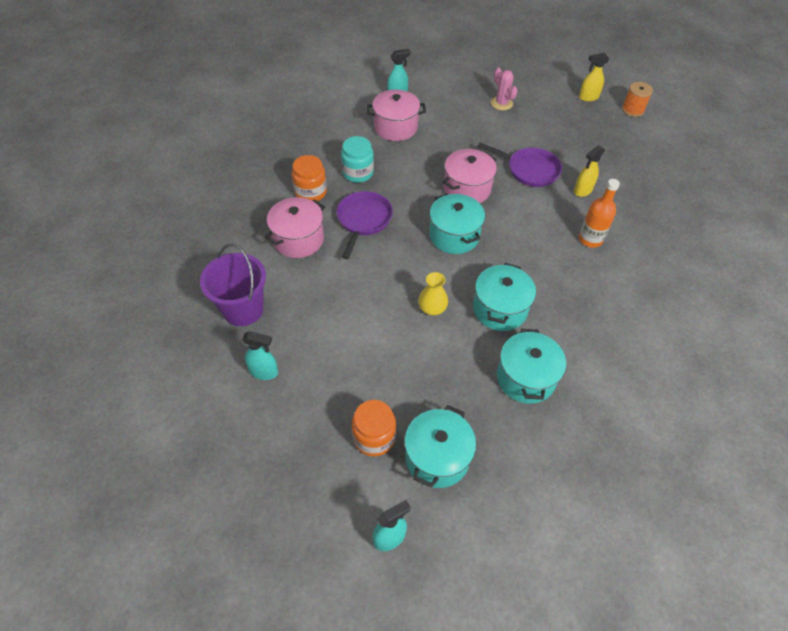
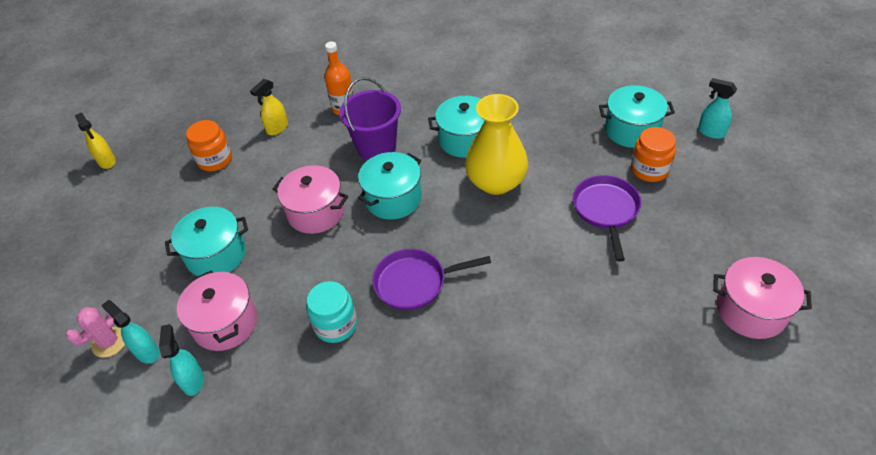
camera: 110 degrees left, 5 degrees down
(243, 309) = (610, 330): purple bucket -> purple bucket (376, 148)
(264, 372) = (660, 271): turquoise spray bottle -> turquoise spray bottle (193, 380)
(298, 239) = (481, 331): pink pot -> pink pot (750, 310)
(311, 192) = (396, 359): orange jar -> orange jar (215, 160)
(432, 308) = (496, 182): yellow vase -> yellow vase, size x2.01
(501, 103) = (139, 232): pink cactus -> pink cactus (109, 342)
(526, 378) = (523, 106): turquoise pot -> turquoise pot (216, 255)
(529, 170) = (261, 173): purple pan -> purple pan (606, 210)
(582, 191) = (277, 128): yellow spray bottle -> yellow spray bottle turned 105 degrees clockwise
(632, 110) = (123, 123): orange spool -> none

